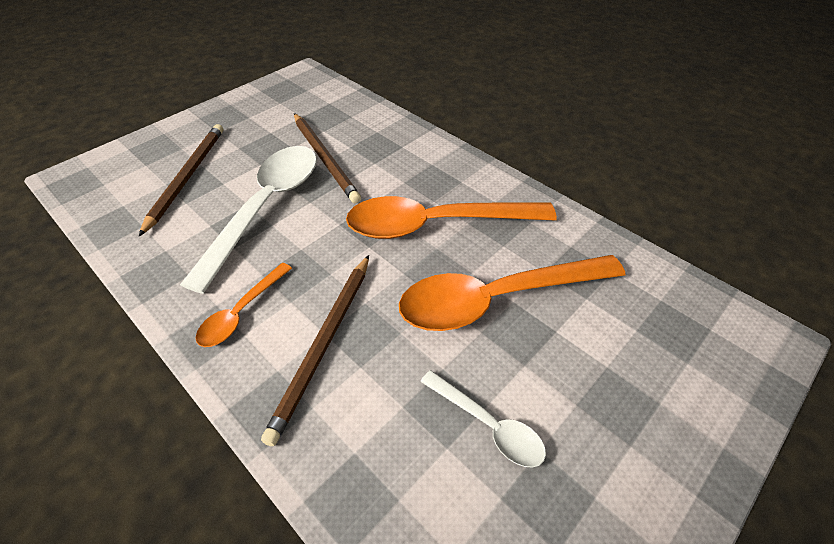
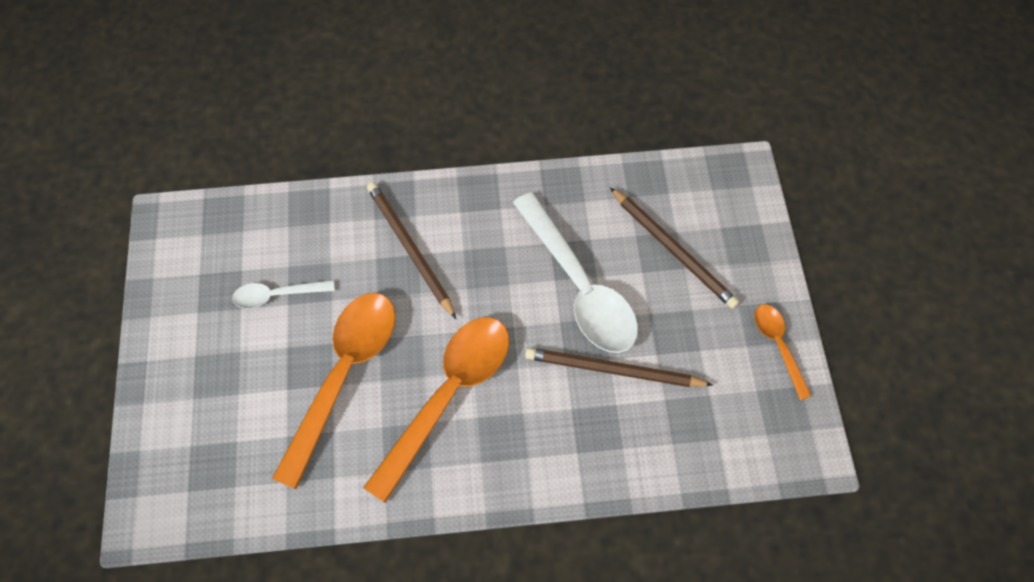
camera: 130 degrees right, 15 degrees up
(241, 312) = (479, 218): orange spoon -> orange spoon (778, 345)

